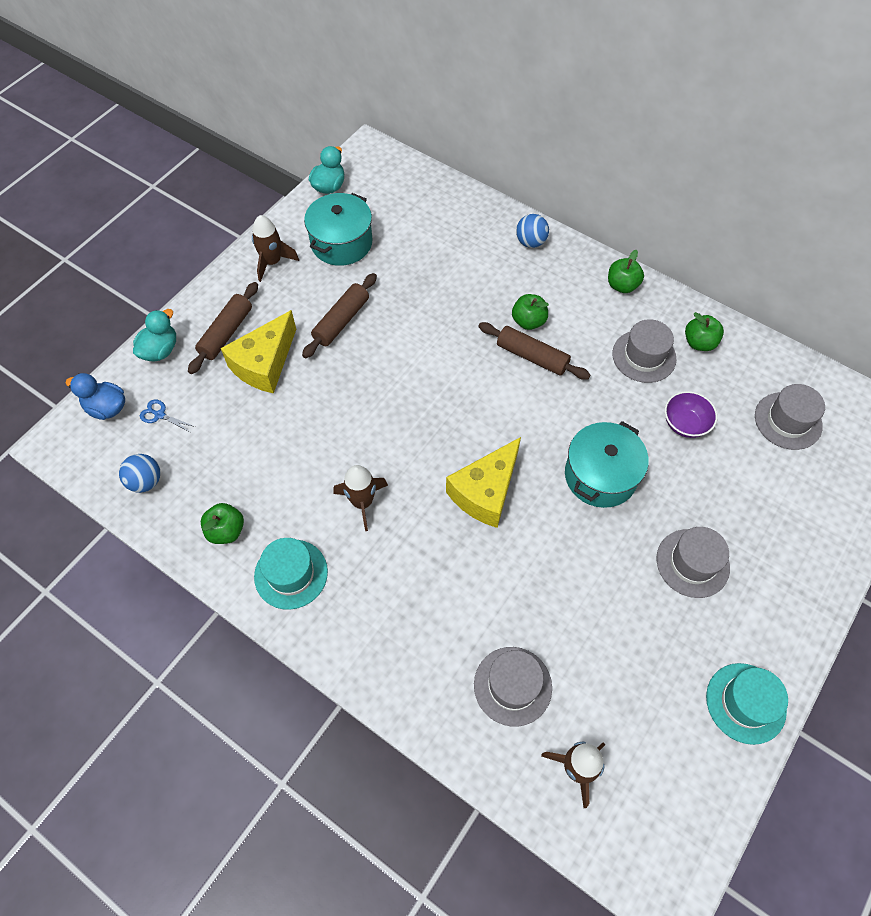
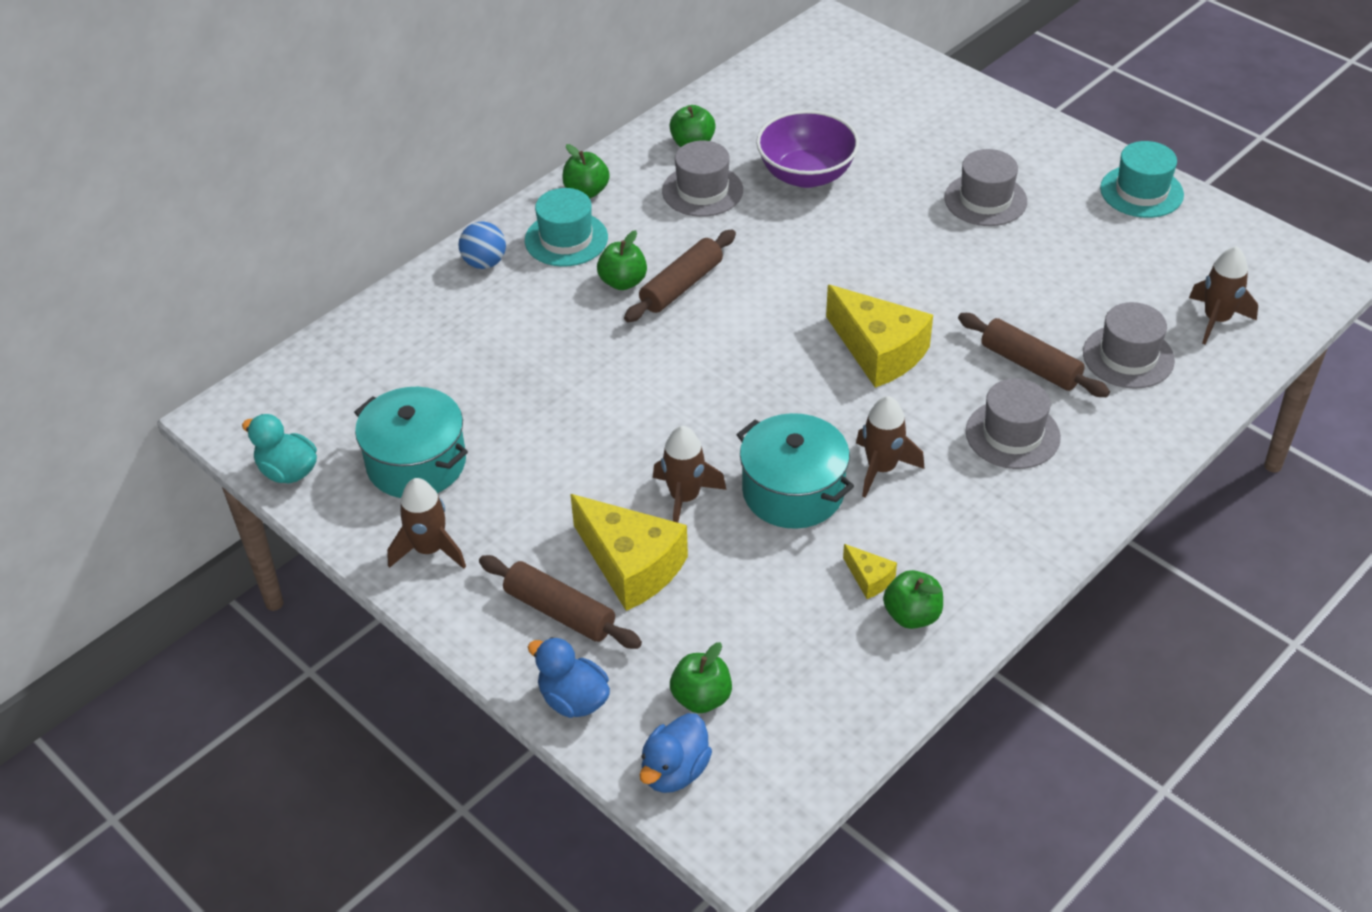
camera: 80 degrees left, 15 degrees down
(146, 481) = (820, 713): blue ball -> none
(160, 350) = (573, 699): turquoise duck -> blue duck
(160, 415) = (701, 698): blue scissors -> green apple
(258, 502) = (869, 578): none -> yellow cheese
(291, 574) = (981, 547): turquoise hat -> turquoise hat (566, 239)
(324, 385) = (684, 498): none -> brown rocket
(341, 321) = (572, 472): brown rolling pin -> brown rolling pin (1030, 365)
(600, 475) = (867, 251): turquoise pot -> turquoise pot (793, 491)
(685, 424) = (806, 175): purple bowl -> purple bowl, size x1.63
(788, 421) = (814, 100): grey hat -> grey hat (1012, 434)

